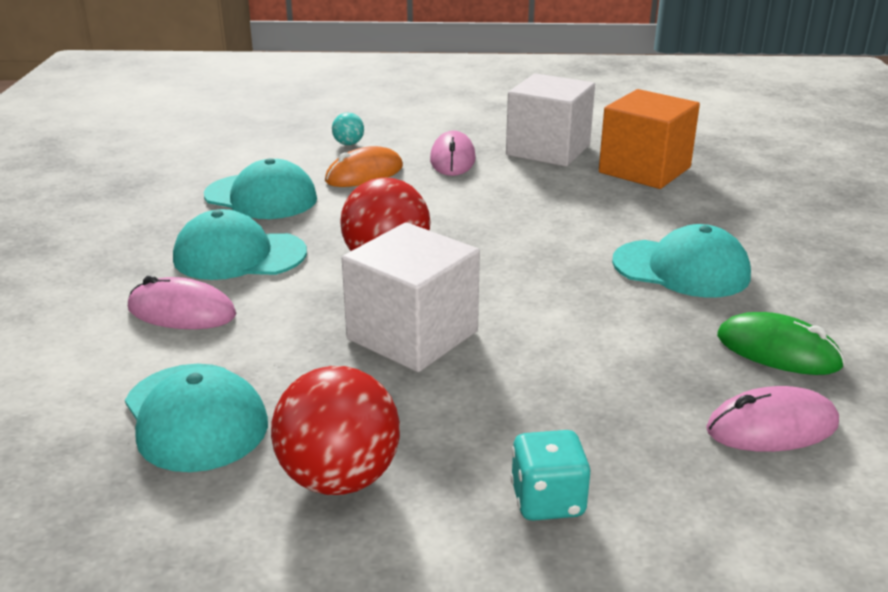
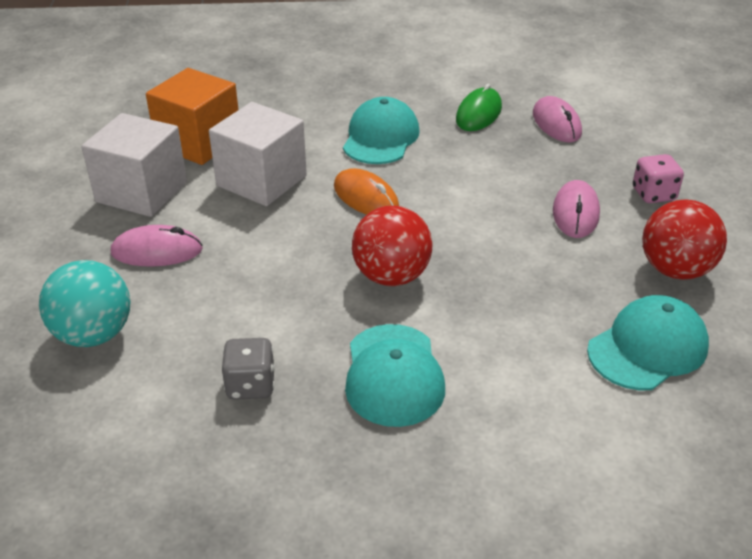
camera: 95 degrees left, 10 degrees up
(182, 312) = (507, 392): pink mouse -> pink mouse (575, 213)
(261, 197) = (251, 385): turquoise cap -> grey dice
(348, 144) = (94, 334): turquoise ball -> turquoise ball, size x2.12
(364, 174) = (190, 311): orange mouse -> orange mouse (366, 198)
(412, 335) = (505, 253): white cube -> white cube (261, 181)
(548, 501) = (653, 194): turquoise dice -> pink dice

